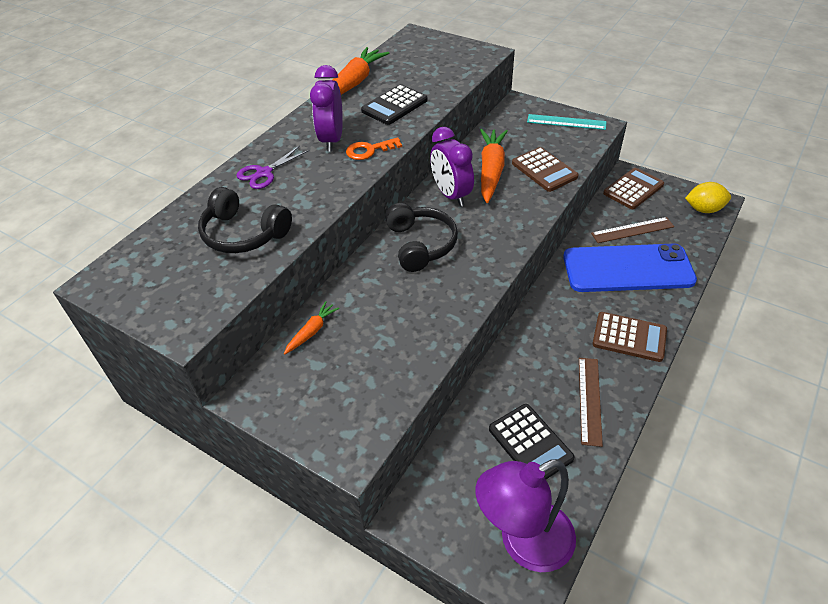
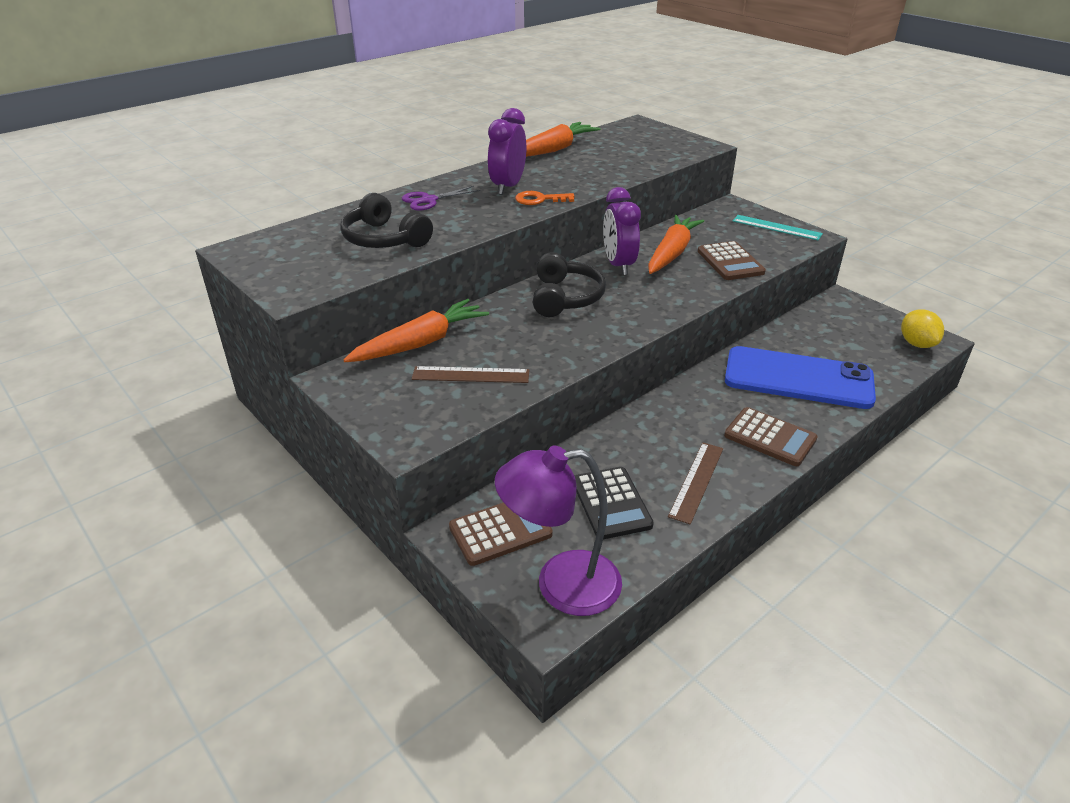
camera: 15 degrees right, 10 degrees down
(312, 331) = (420, 343): orange carrot -> orange carrot, size x2.00
(394, 106) = (585, 171): black calculator -> none
(632, 230) = (821, 346): brown ruler -> brown ruler (470, 375)
(633, 189) = (839, 311): brown calculator -> brown calculator (500, 531)
(704, 209) = (916, 344): yellow lemon -> yellow lemon turned 60 degrees clockwise

